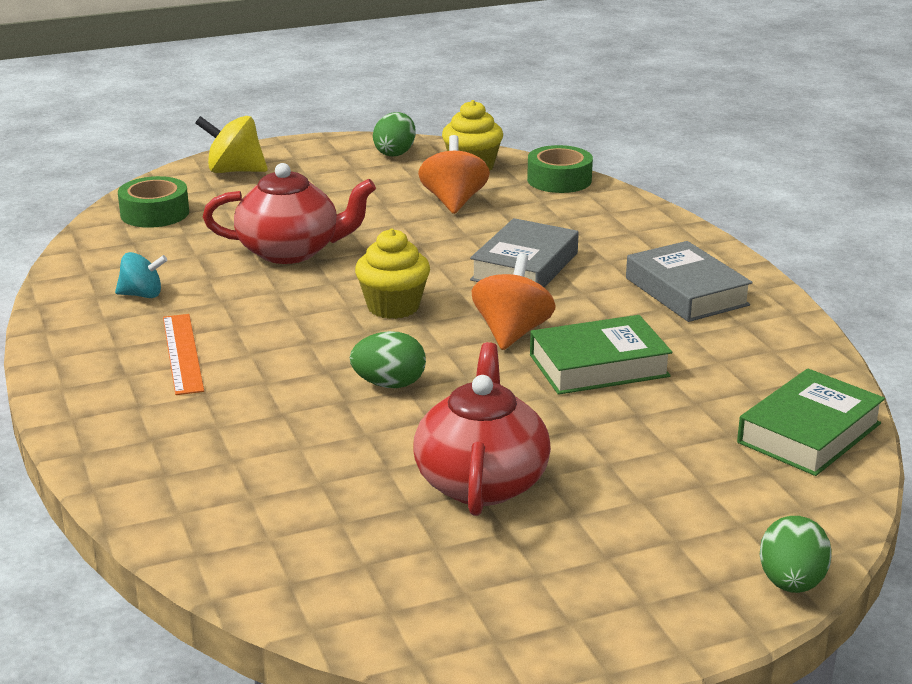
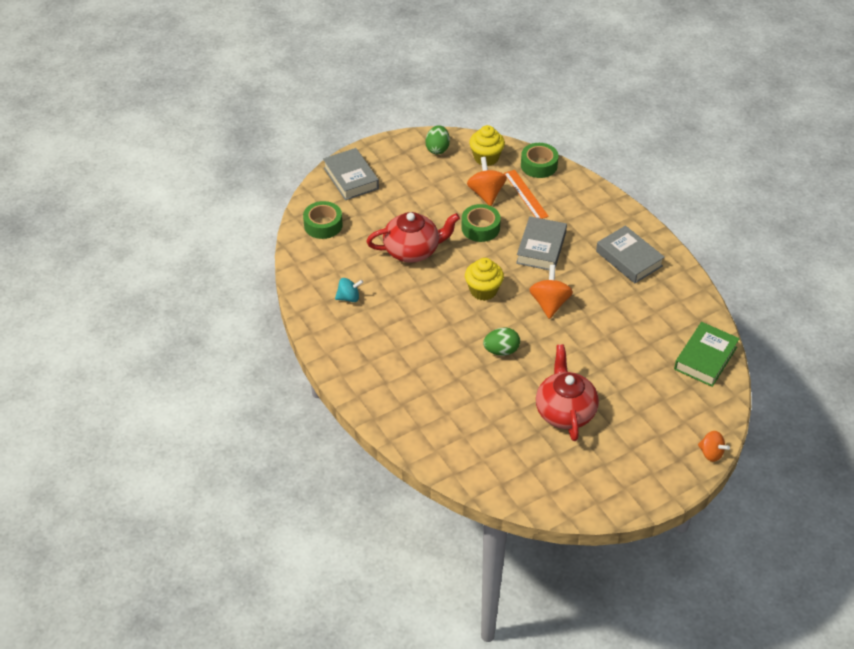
camera: 10 degrees left, 20 degrees up
(182, 353) = (390, 341): orange ruler -> orange ruler (525, 194)
(234, 171) = (351, 178): yellow spinning top -> grey book
(425, 236) = (480, 228): none -> green tape
(599, 365) = (598, 323): green book -> none
(791, 583) = (711, 453): green egg -> orange spinning top

